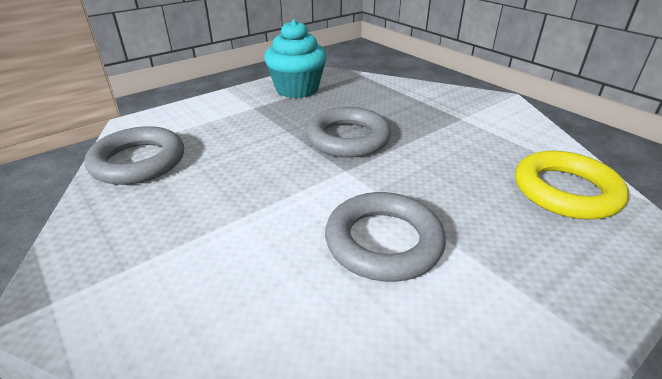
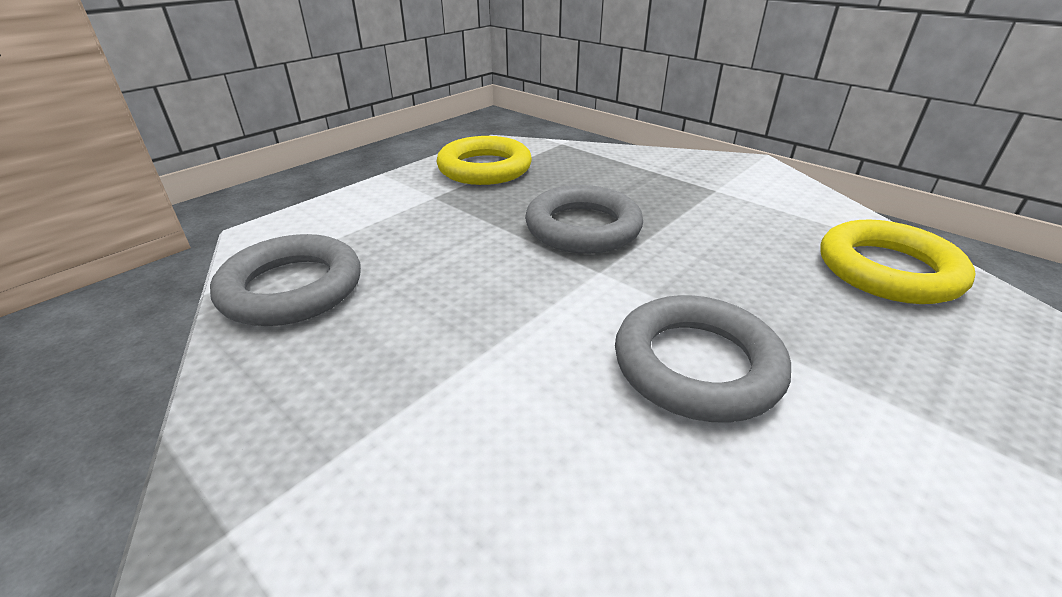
camera: 10 degrees left, 0 degrees up
(297, 89) = (484, 168): turquoise cupcake -> yellow ring

